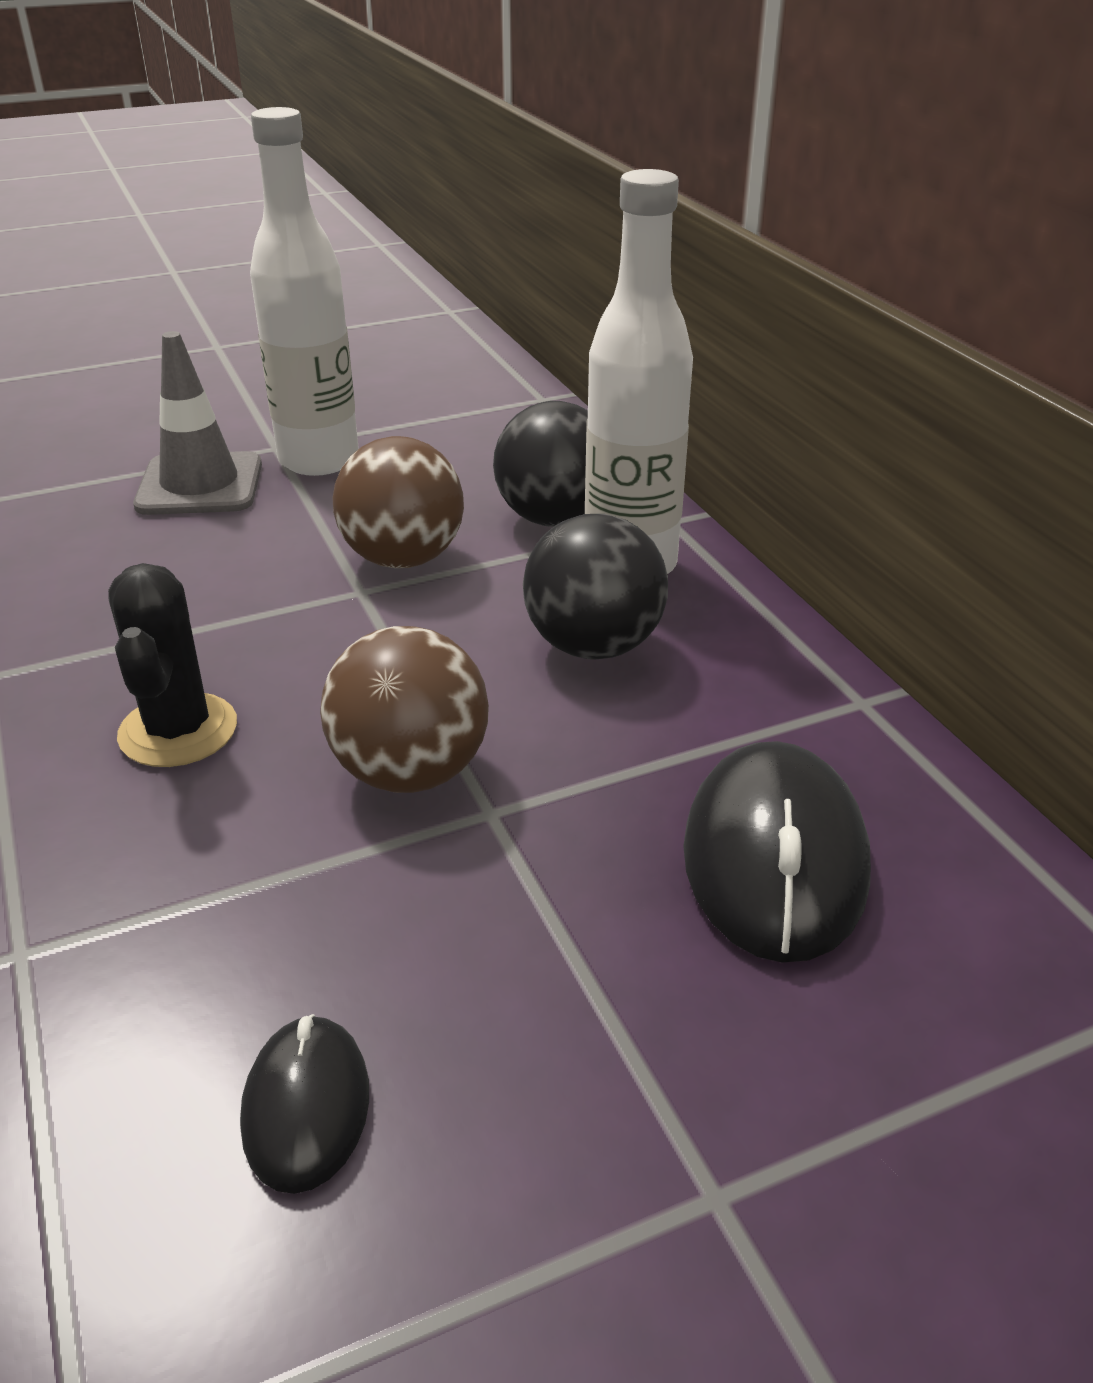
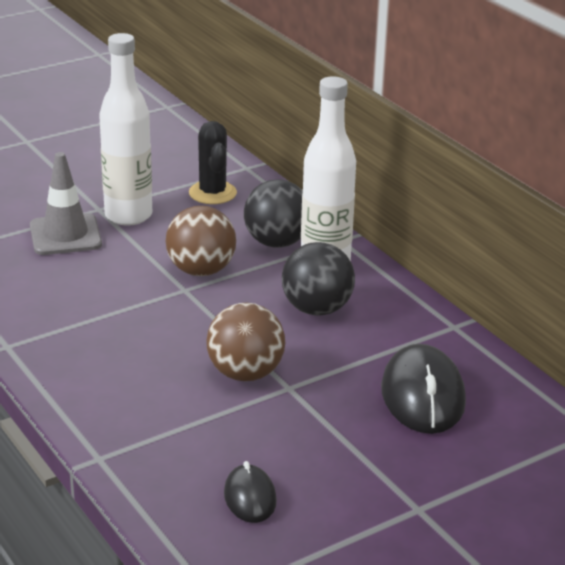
camera: 10 degrees left, 5 degrees down
(178, 730) = (122, 364): black cactus -> black cactus (212, 193)

